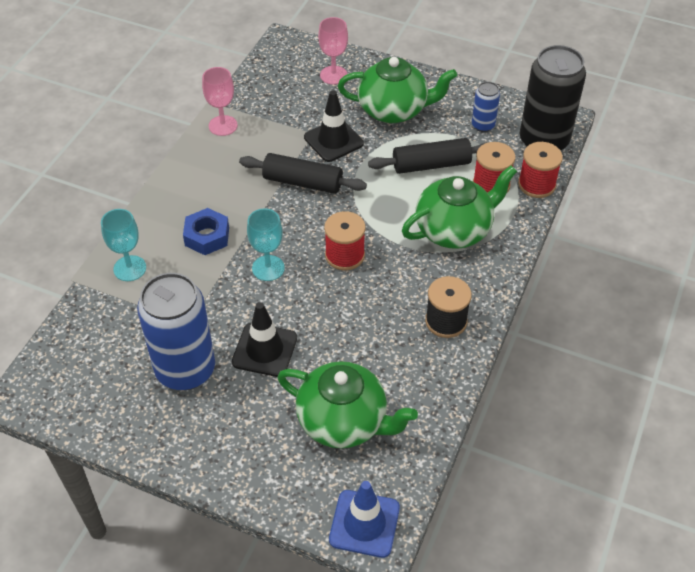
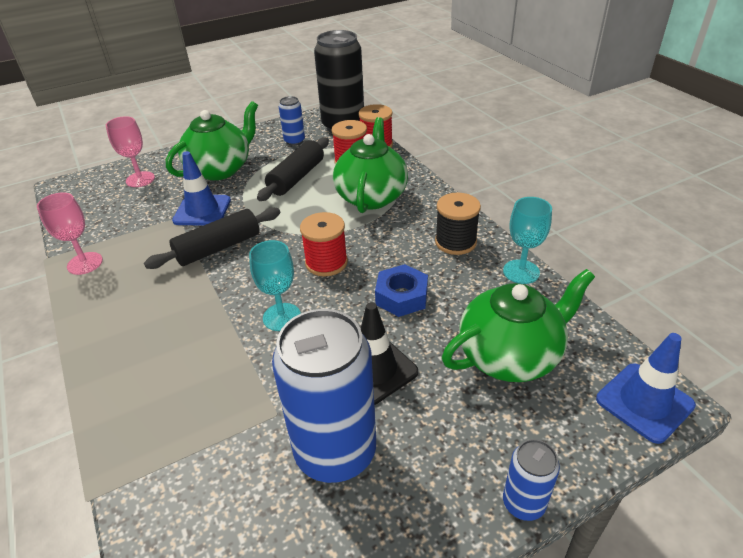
camera: 50 degrees left, 10 degrees down
(130, 268) = (146, 429): turquoise goblet -> turquoise goblet (521, 272)
(207, 236) = (190, 341): blue nut -> blue nut (401, 296)
(222, 486) = (523, 503): none -> blue can
(333, 140) = (202, 210): black traffic cone -> blue traffic cone

